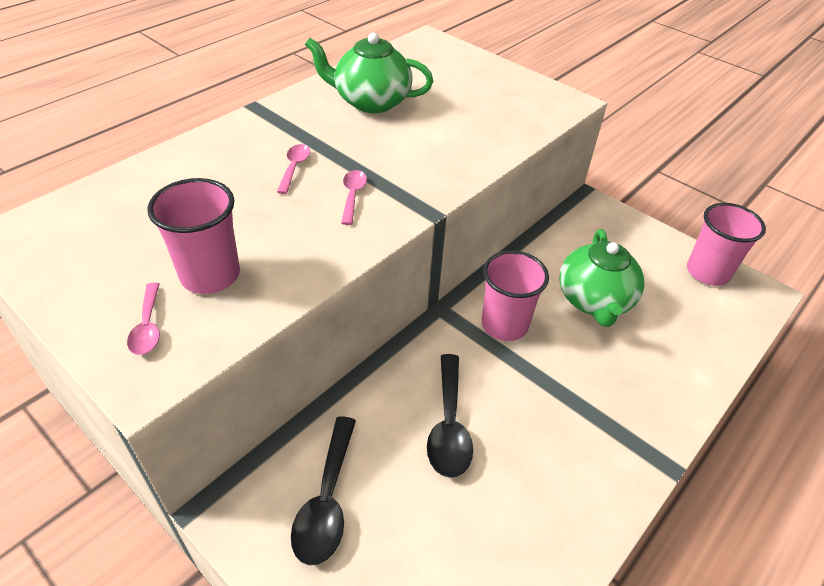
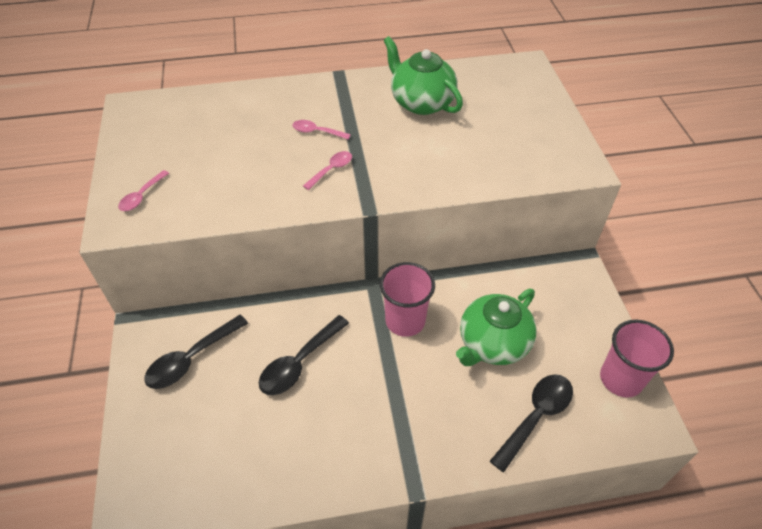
camera: 40 degrees right, 5 degrees up
(210, 275) = (199, 182): pink cup -> none
(294, 167) = (317, 132): pink spoon -> pink spoon turned 120 degrees counterclockwise
(686, 339) = (536, 416): none -> black spoon

